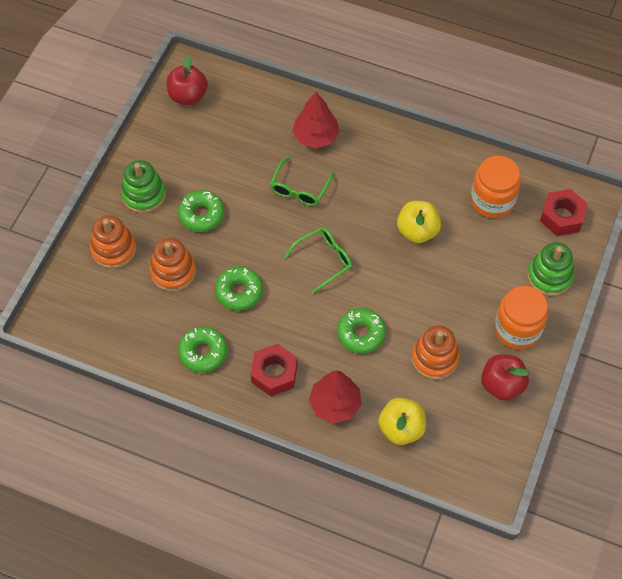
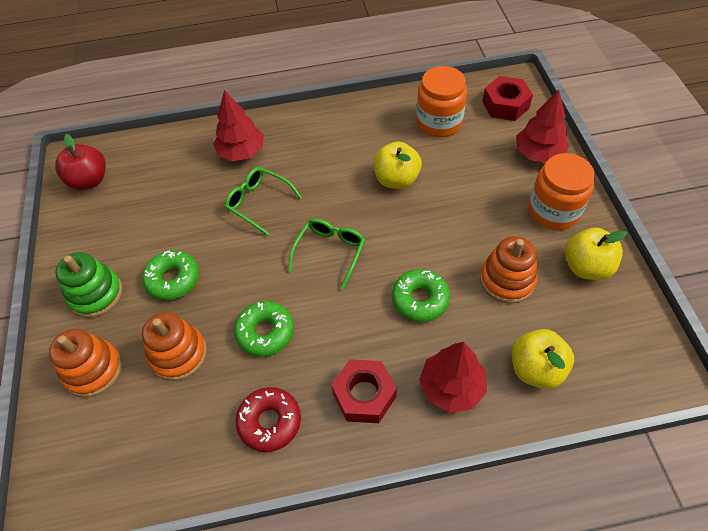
camera: 30 degrees left, 5 degrees down
(203, 352) = (269, 422): green donut -> red donut
(299, 189) = (258, 202): green glasses -> green glasses turned 135 degrees clockwise
(502, 385) = (586, 267): red apple -> yellow apple
(549, 276) = (538, 154): green stacking toy -> red tree

